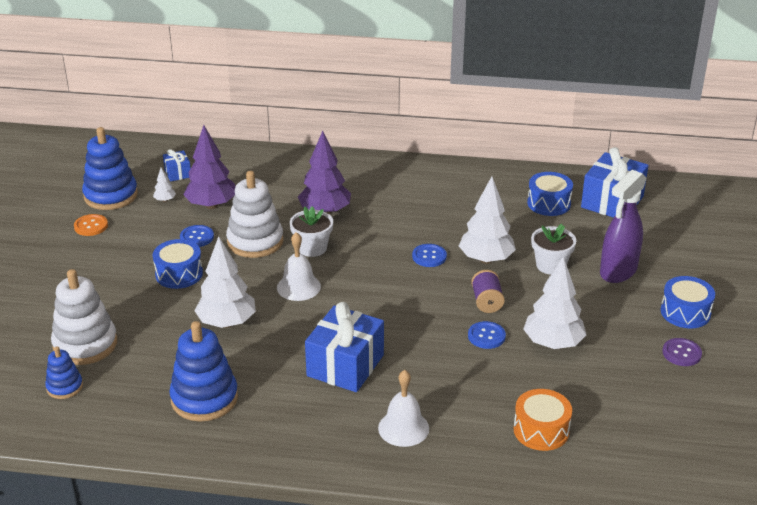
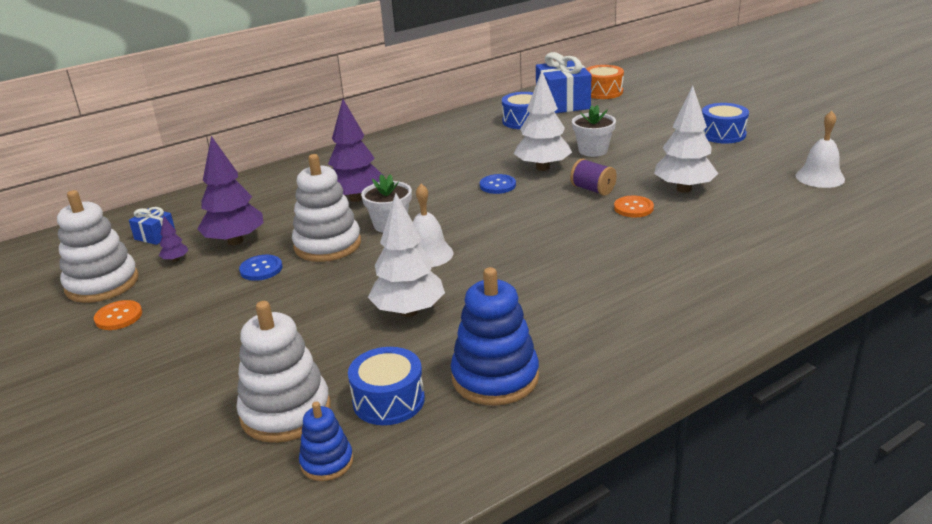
camera: 40 degrees left, 5 degrees down
(111, 195) = (102, 284): blue stacking toy -> white stacking toy
(165, 200) = (175, 260): white tree -> purple tree
(179, 274) = (291, 303): blue drum -> blue drum (388, 400)
(345, 365) = (570, 282): blue gift -> none
(403, 428) = (694, 294): white bell -> white bell (820, 177)
(486, 336) = (633, 208): blue button -> orange button
(541, 430) = (780, 238): orange drum -> orange drum (603, 92)
(618, 272) = (641, 134): purple spray bottle -> none
(681, 353) = (765, 154): purple button -> none

